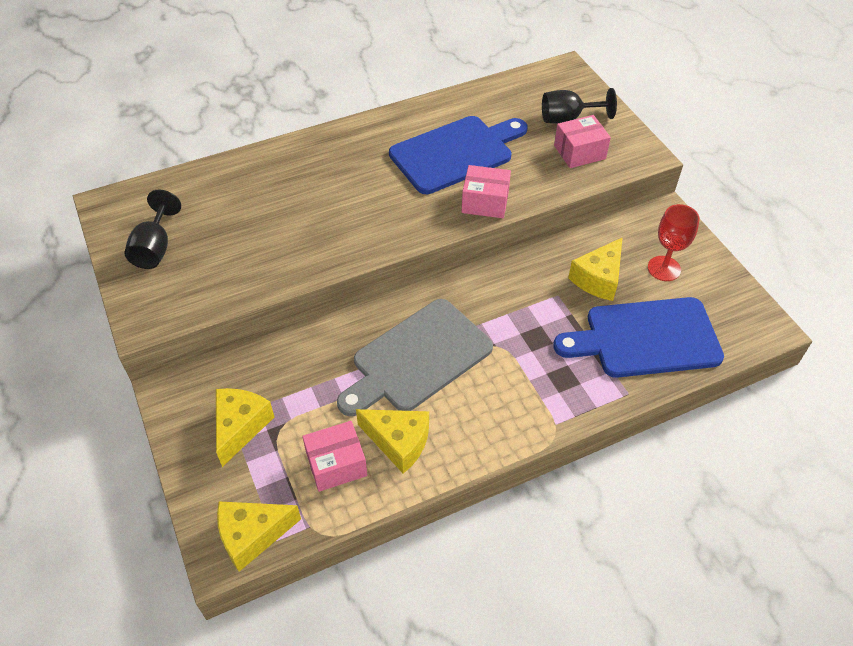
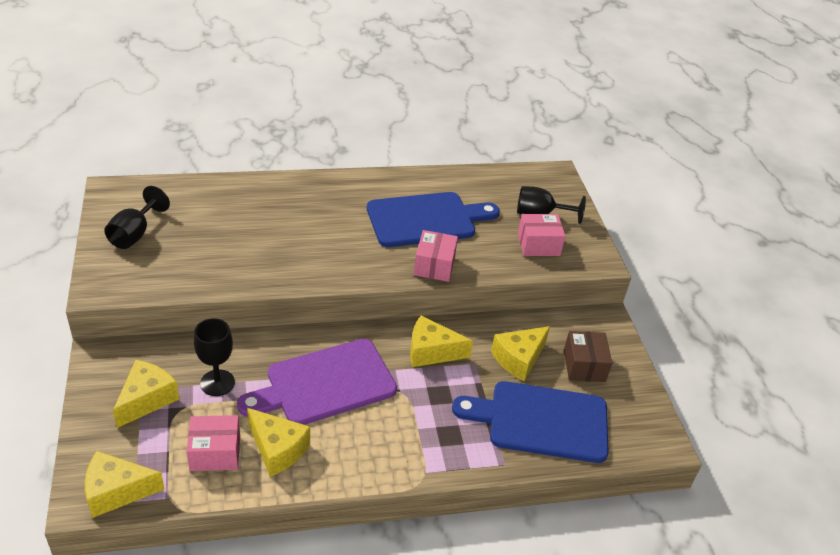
camera: 10 degrees right, 10 degrees down
(306, 388) = (217, 383): none -> black goblet
(417, 358) = (325, 384): grey cutting board -> purple cutting board
(485, 202) = (434, 265): pink box -> pink box turned 75 degrees clockwise
(510, 294) = (431, 351): none -> yellow cheese
(664, 268) = (584, 365): red goblet -> brown box

